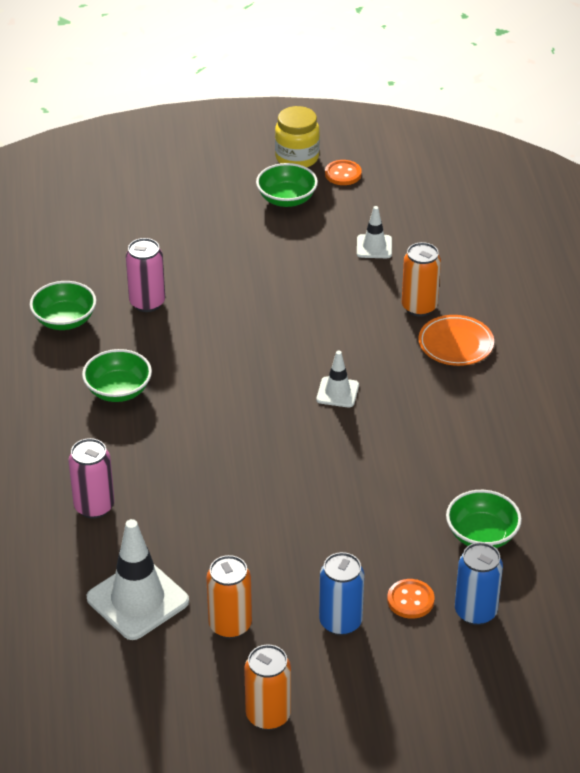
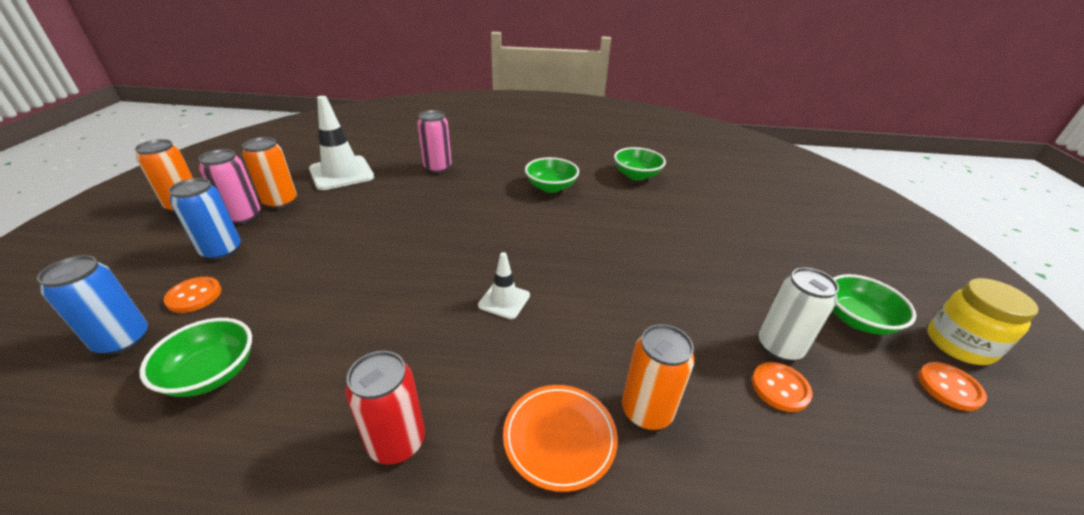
camera: 100 degrees right, 5 degrees down
(147, 303) = (657, 210): pink can -> pink can (243, 217)
(333, 242) = (779, 347): none -> white can
(374, 247) = (780, 388): white traffic cone -> orange button
(490, 415) = (397, 442): none -> red can

